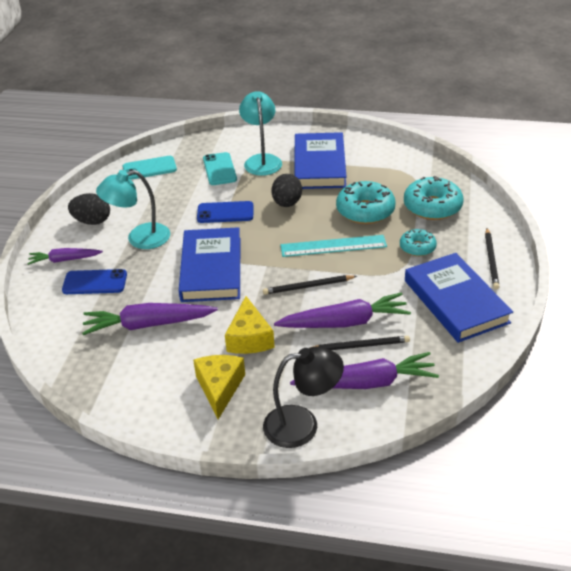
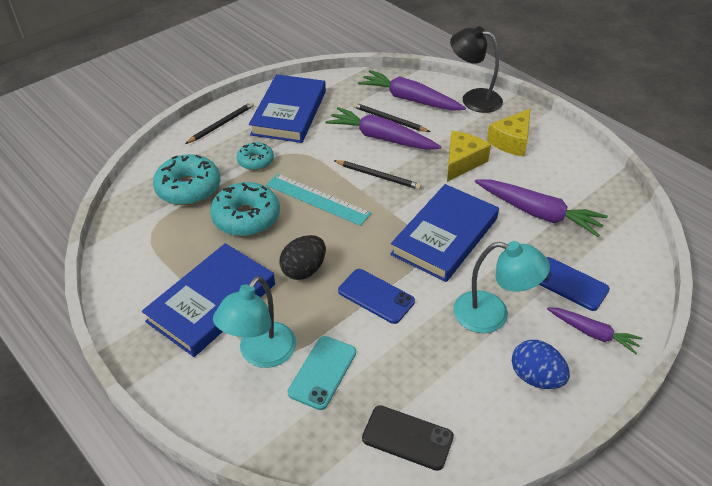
camera: 145 degrees left, 5 degrees up
(92, 221) = (535, 377): black egg -> blue egg
(149, 168) = (407, 437): turquoise phone -> black phone

